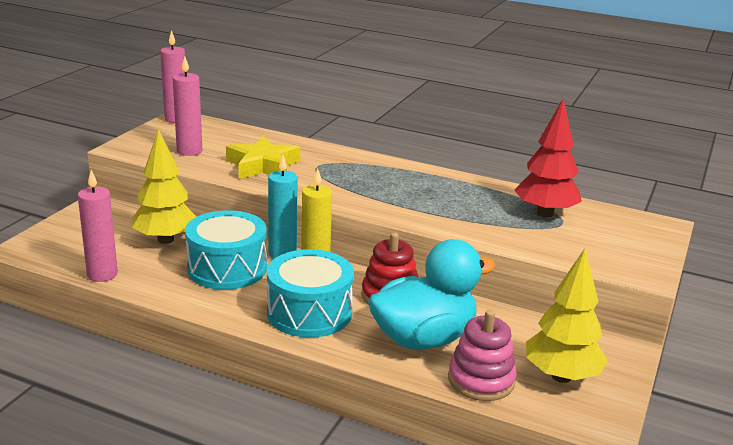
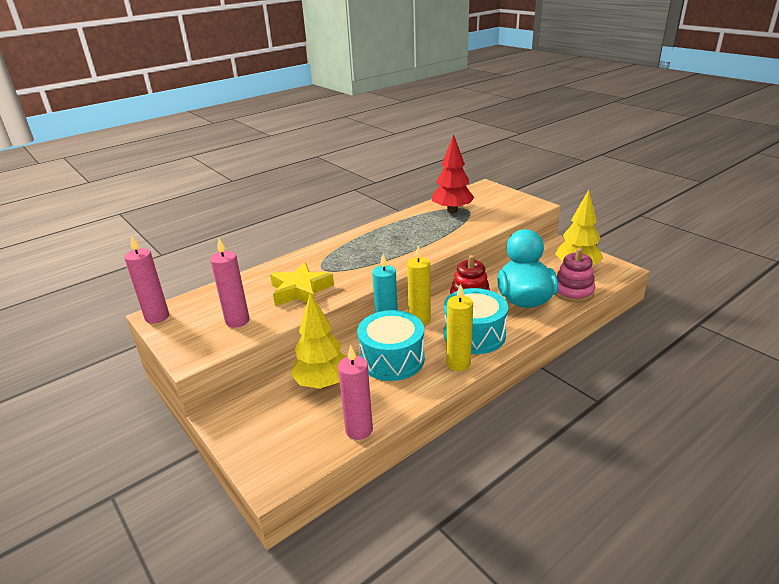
camera: 60 degrees left, 5 degrees up
(242, 311) = (458, 363): none -> yellow candle

